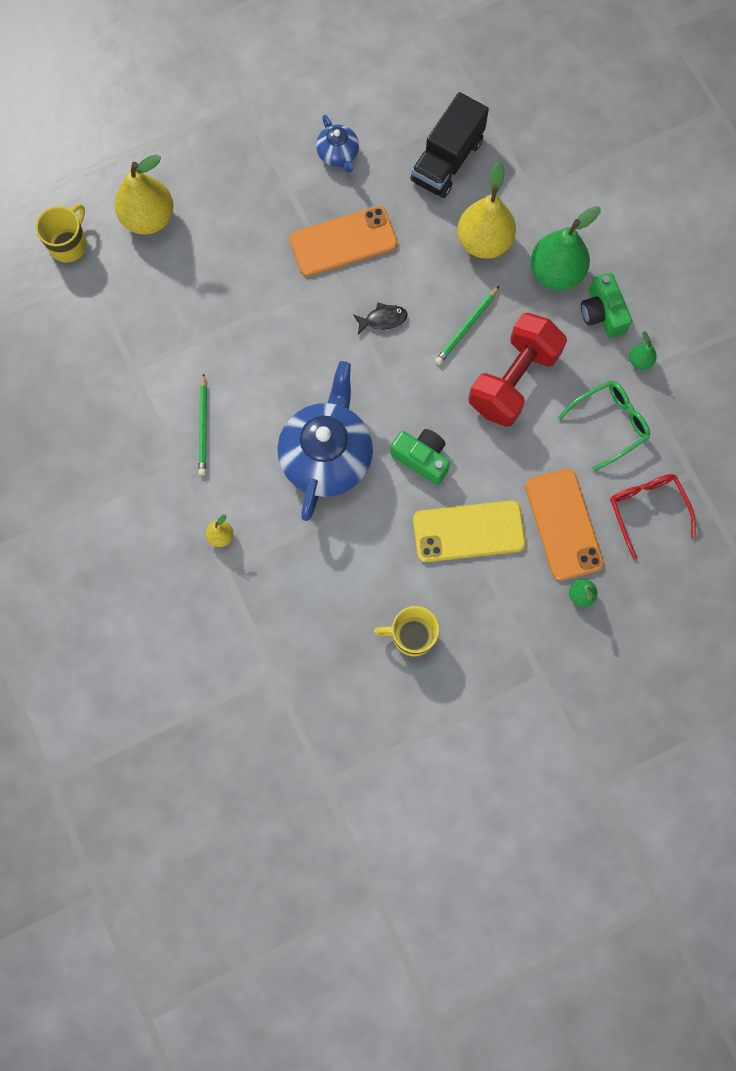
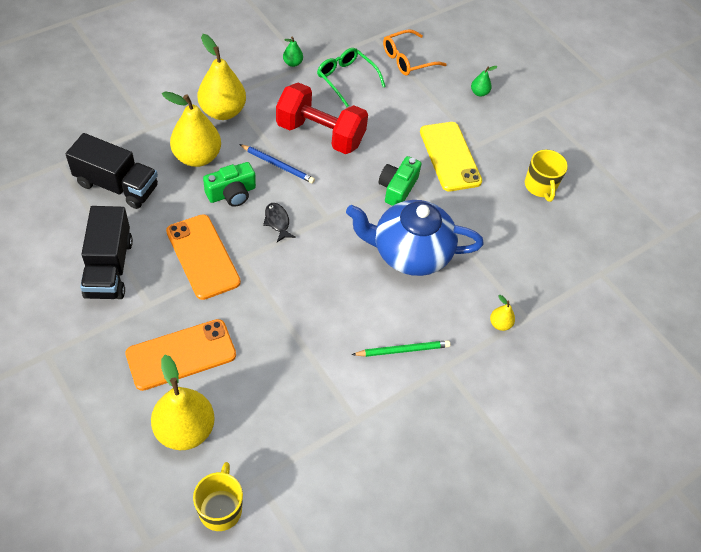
camera: 105 degrees left, 20 degrees down
(69, 244) = (220, 508): yellow mug -> yellow mug turned 75 degrees clockwise
(338, 154) = (109, 268): blue teapot -> black truck
(467, 327) = (278, 165): green pencil -> blue pencil
(555, 272) = (222, 111): green pear -> yellow pear
(563, 524) = (430, 103): orange phone -> orange phone (181, 354)
(602, 313) = (255, 84): green camera -> green camera (231, 193)
(647, 510) = (408, 59): red glasses -> orange glasses

